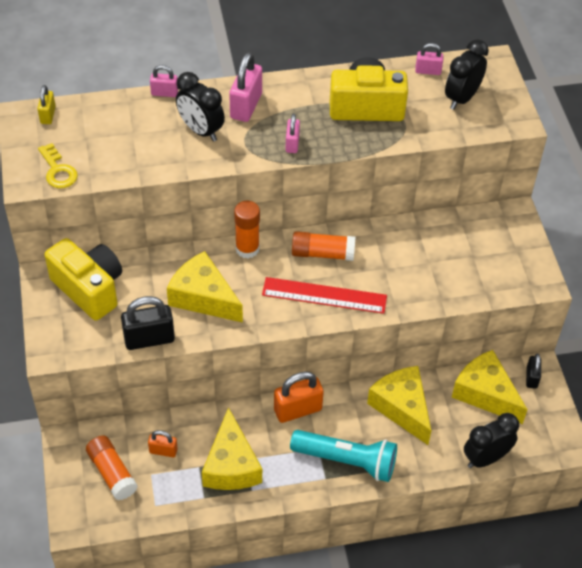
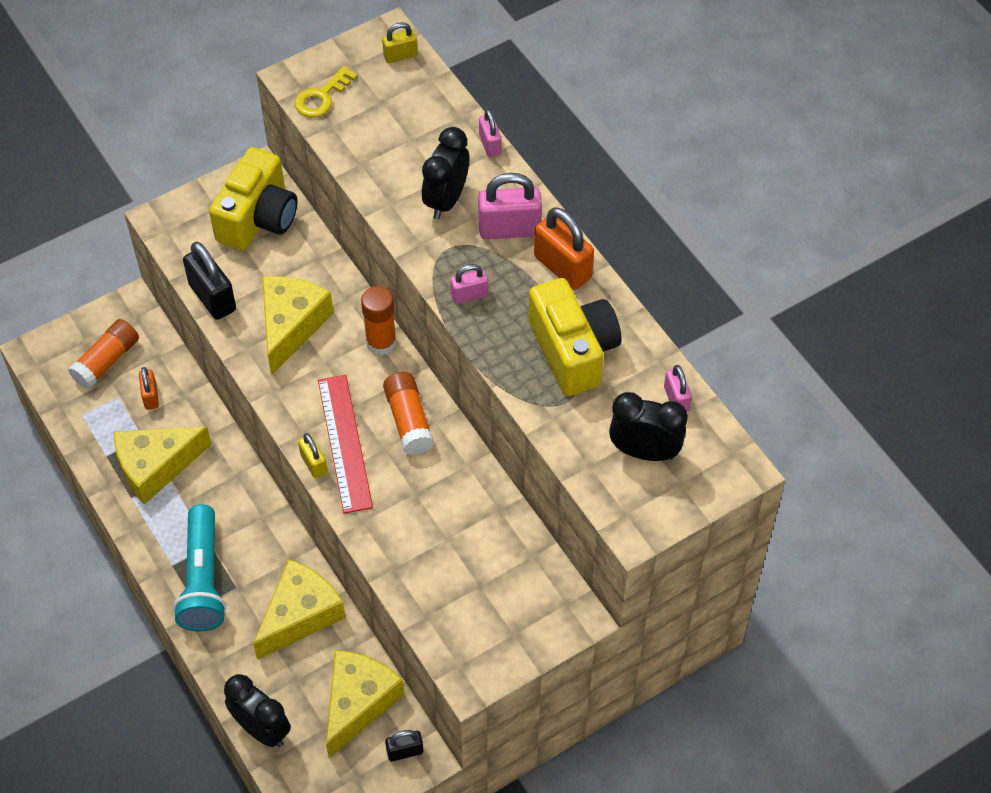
camera: 70 degrees right, 5 degrees up
(298, 410) = (254, 506): orange padlock -> orange padlock (562, 267)
(334, 319) = (313, 464): none -> yellow padlock

